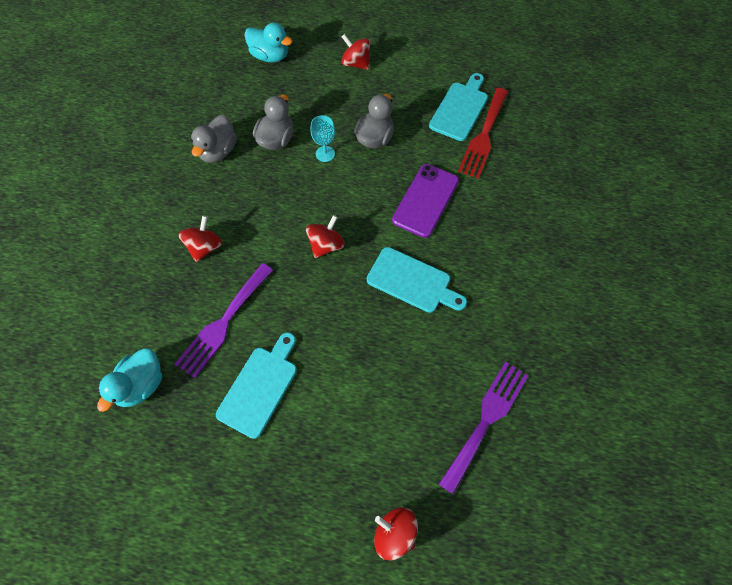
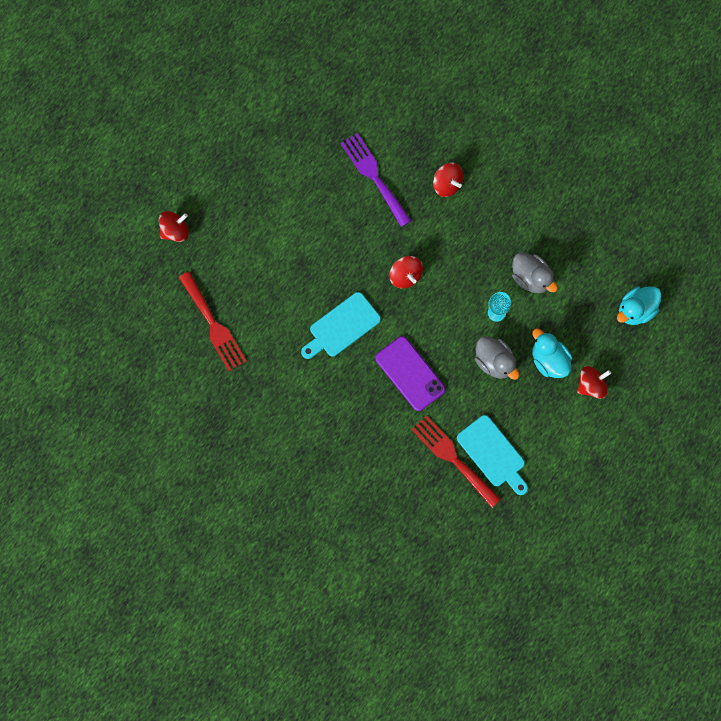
camera: 115 degrees right, 10 degrees up
(141, 384) = (353, 107): turquoise duck -> turquoise duck (549, 360)
(218, 151) = (540, 225): grey duck -> none
(260, 387) = (312, 184): turquoise cutting board -> none
(486, 420) = (213, 325): purple fork -> red fork

